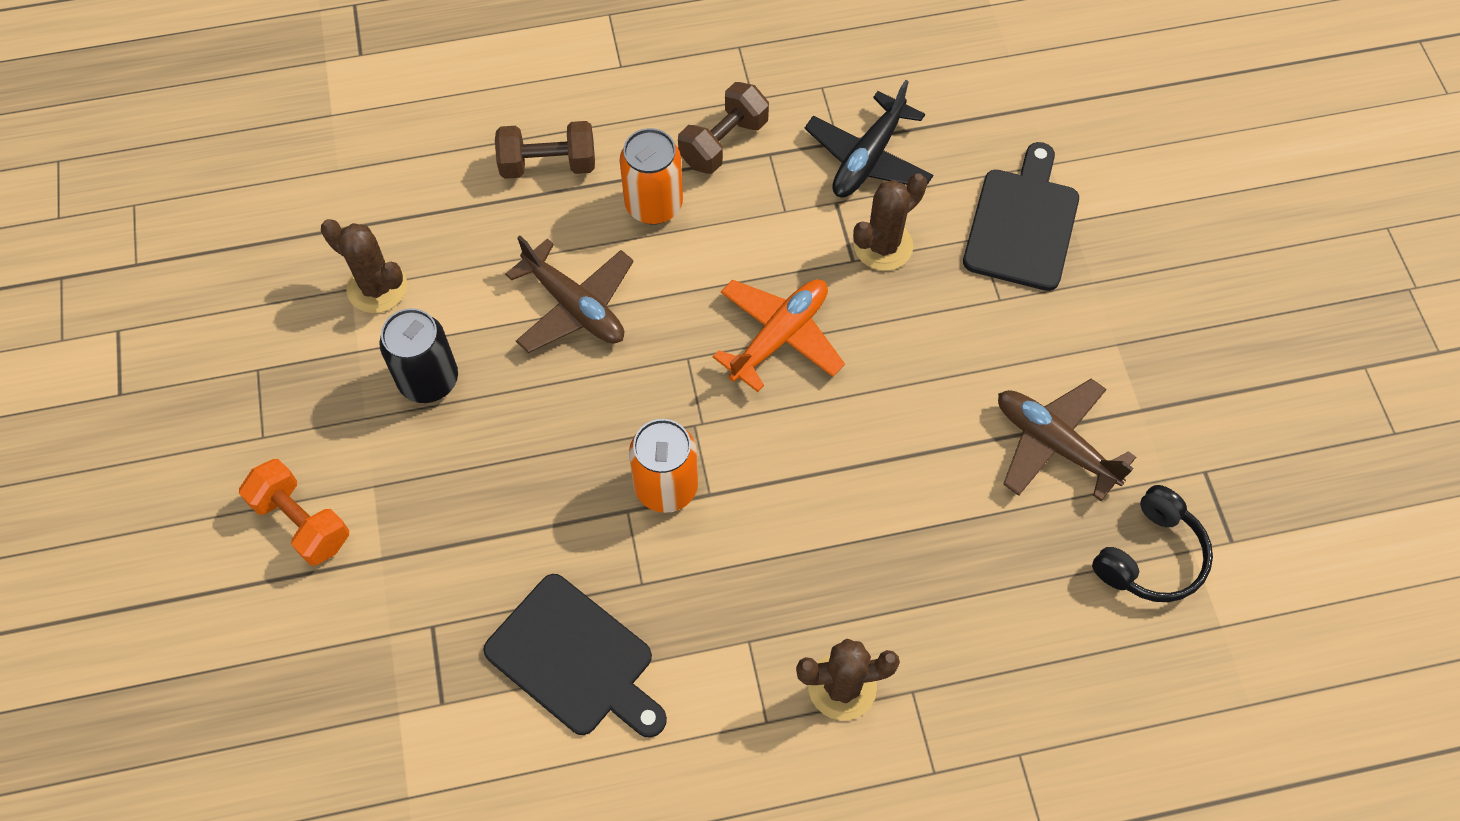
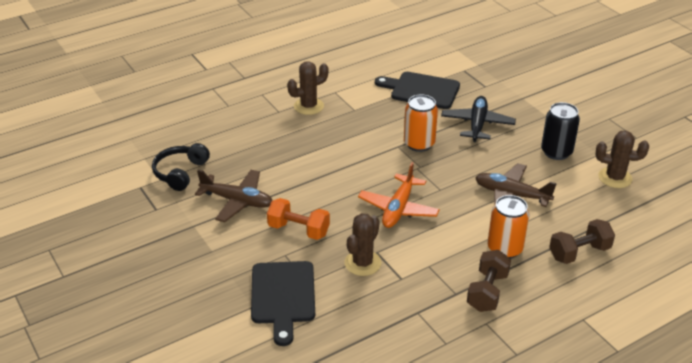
camera: 160 degrees right, 25 degrees down
(302, 522) = (564, 99): orange dumbbell -> orange dumbbell (298, 230)
(868, 158) = (393, 307): black plane -> black plane (477, 124)

